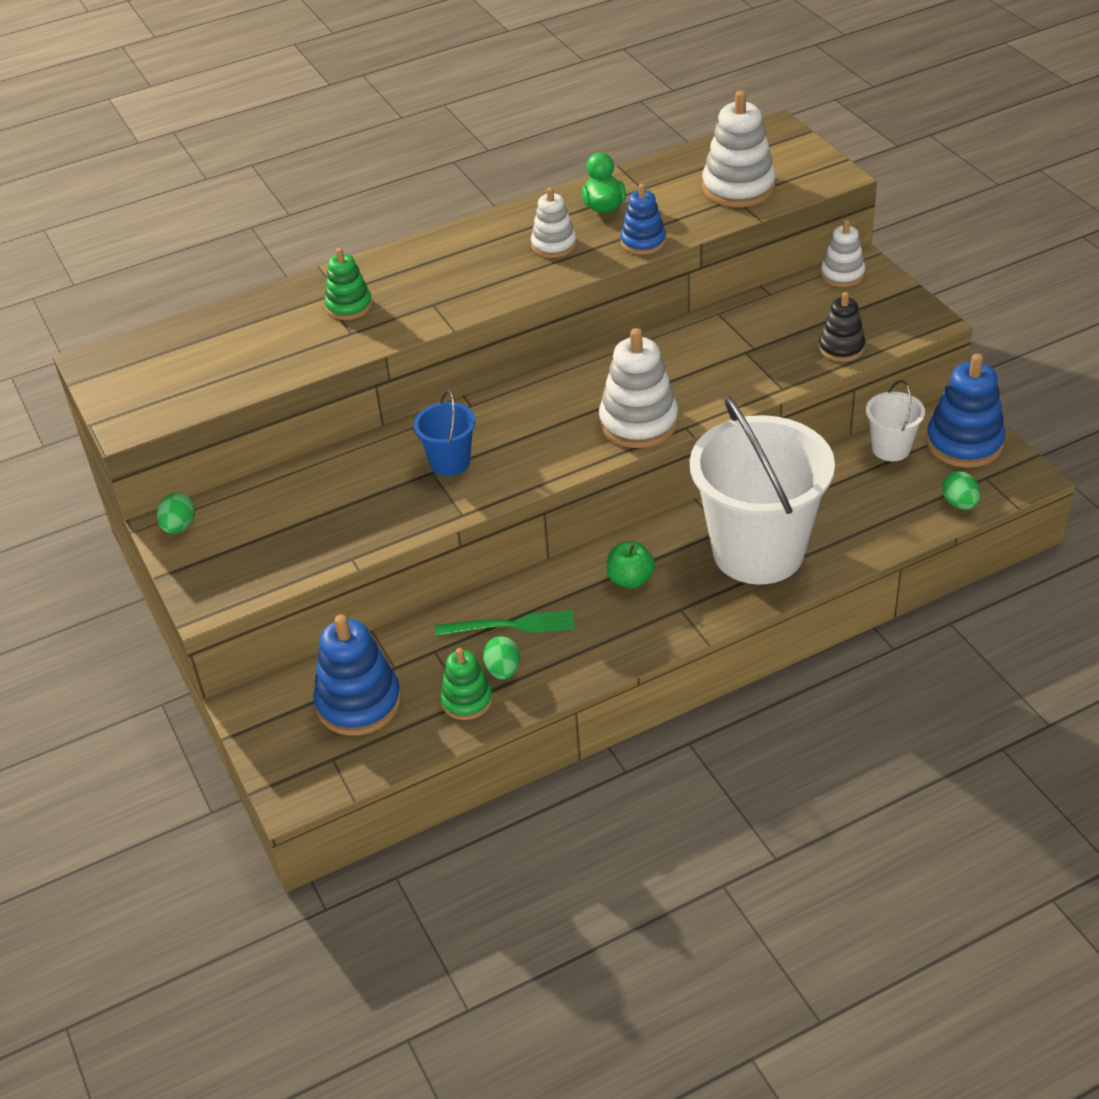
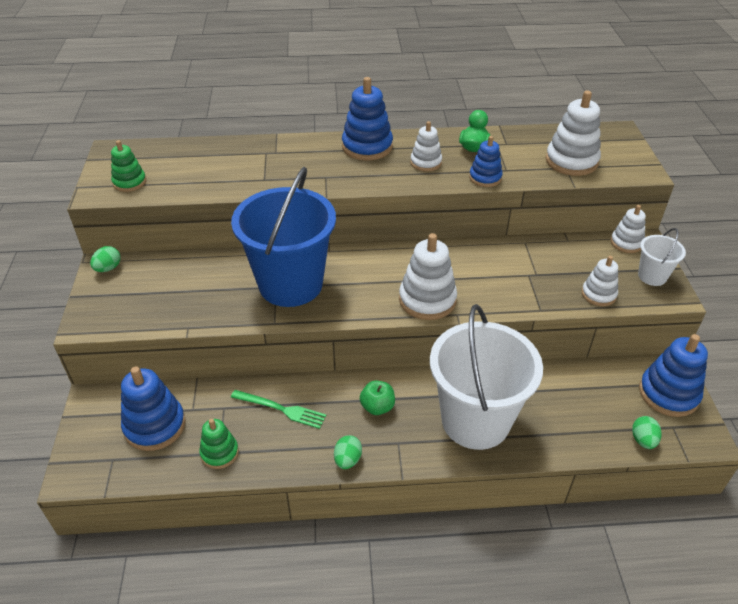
camera: 20 degrees right, 0 degrees up
(349, 306) = (275, 162): green stacking toy -> green stacking toy (129, 182)
(450, 462) = (290, 284): blue bucket -> blue bucket, size x2.26
(460, 247) = (367, 147): none -> blue stacking toy
(503, 670) = (256, 440): green egg -> green egg (347, 460)
(841, 348) = (598, 294): black stacking toy -> white stacking toy
(891, 448) = (611, 378): white bucket -> white bucket (652, 276)

